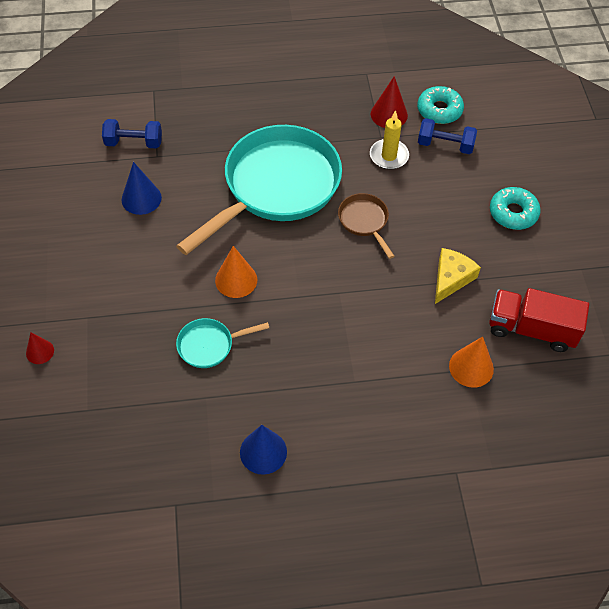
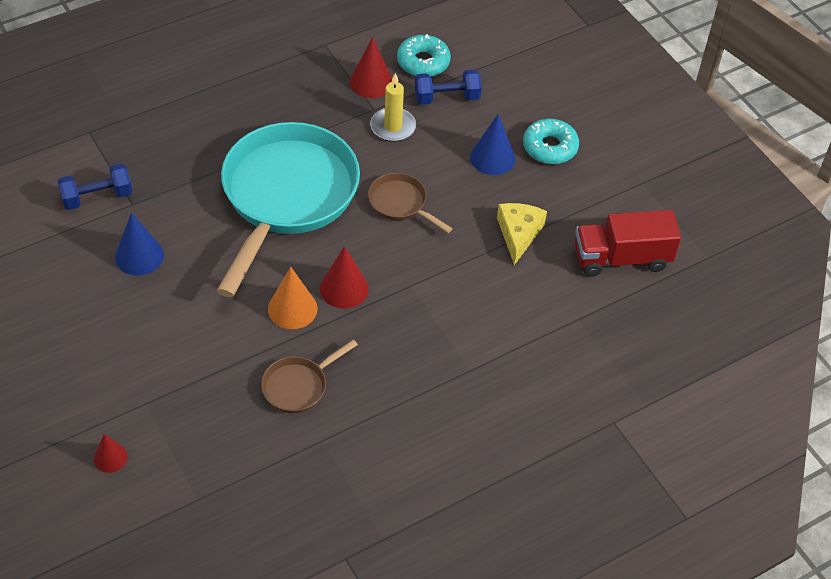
camera: 25 degrees left, 5 degrees down
(209, 345) = (298, 386): turquoise pan -> brown pan
(263, 452) = (411, 472): blue cone -> blue cone (492, 158)
(285, 277) = (344, 288): none -> red cone
(471, 367) = (580, 315): orange cone -> none

